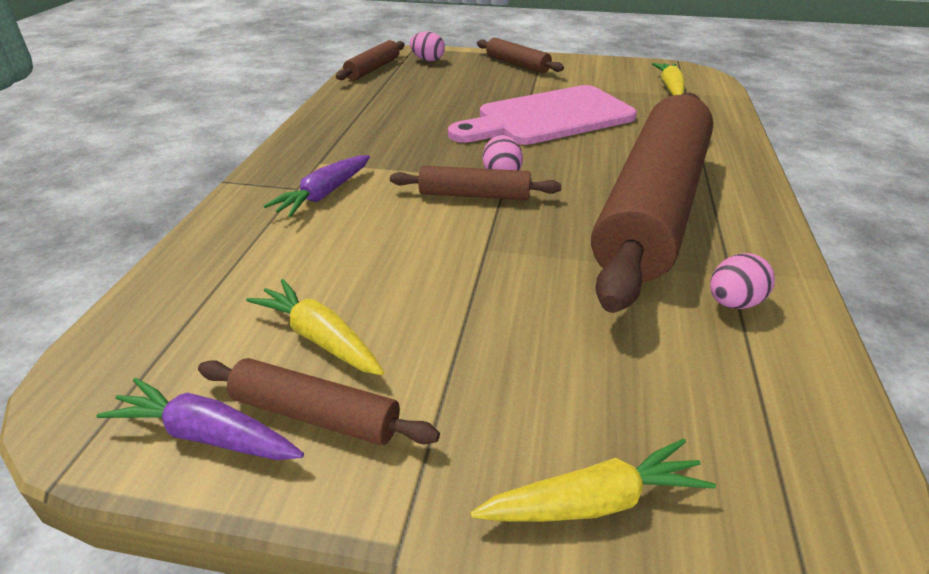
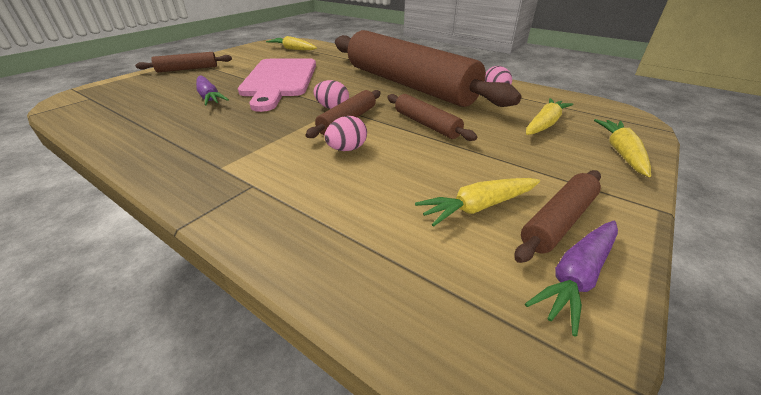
camera: 65 degrees left, 0 degrees up
(323, 195) = (280, 174): purple carrot -> purple carrot (209, 97)
(373, 69) = (79, 112): brown rolling pin -> brown rolling pin (426, 124)
(427, 60) = (113, 90): pink egg -> pink egg (347, 149)
(638, 383) = (544, 124): none -> yellow carrot

